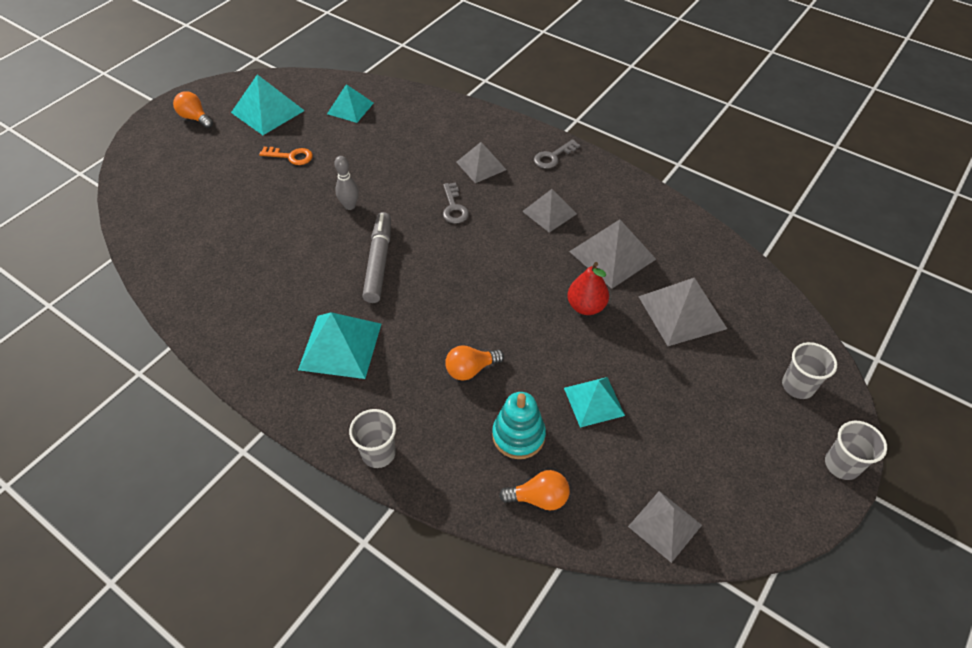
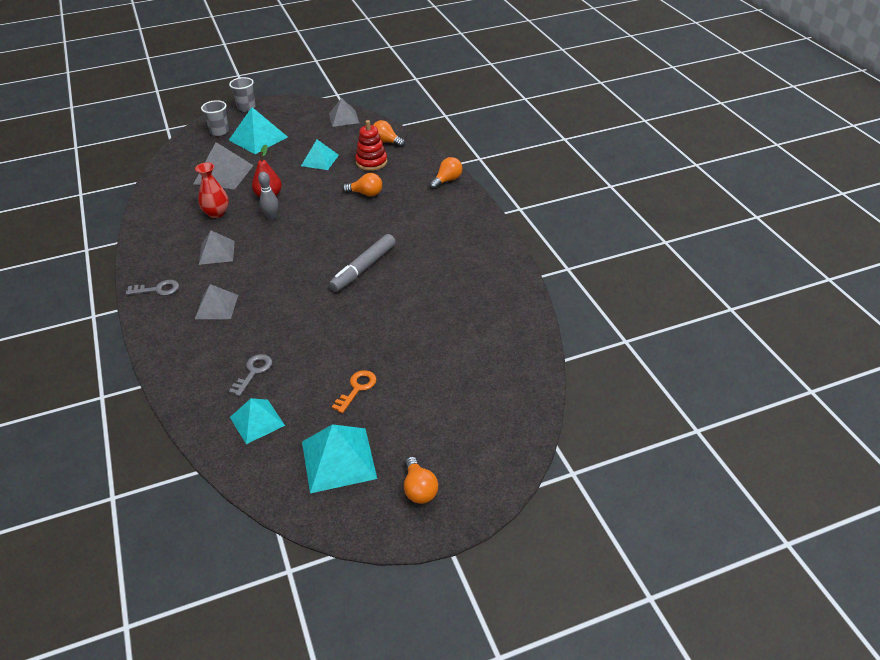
camera: 145 degrees left, 10 degrees down
(291, 156) = (357, 388): orange key -> orange key turned 75 degrees clockwise
(340, 346) = (430, 231): turquoise pyramid -> turquoise pyramid (258, 138)
(350, 206) = (347, 318): grey bowling pin -> grey bowling pin (271, 217)
(378, 453) = (447, 180): grey cup -> orange light bulb
(454, 207) = (274, 283): grey key -> grey key (253, 372)
(518, 435) = (371, 162): turquoise stacking toy -> red stacking toy
(612, 255) = (216, 213): grey pyramid -> red vase

